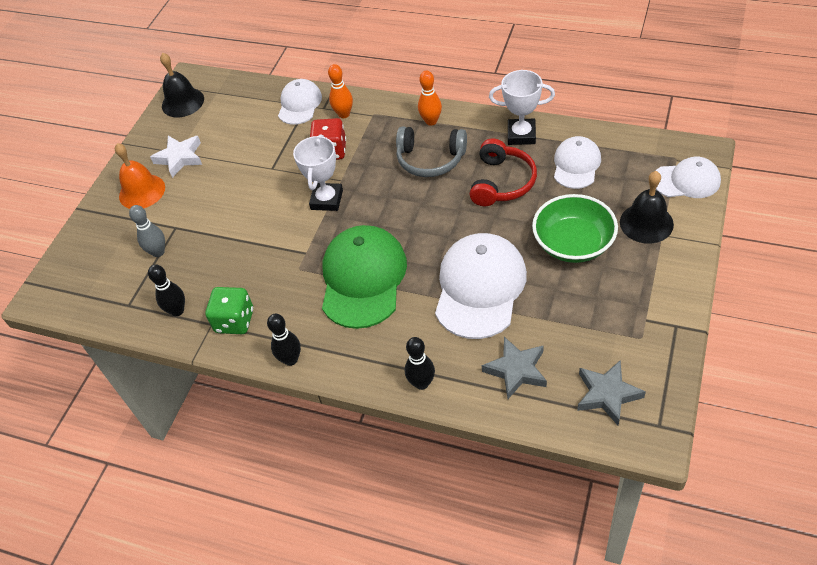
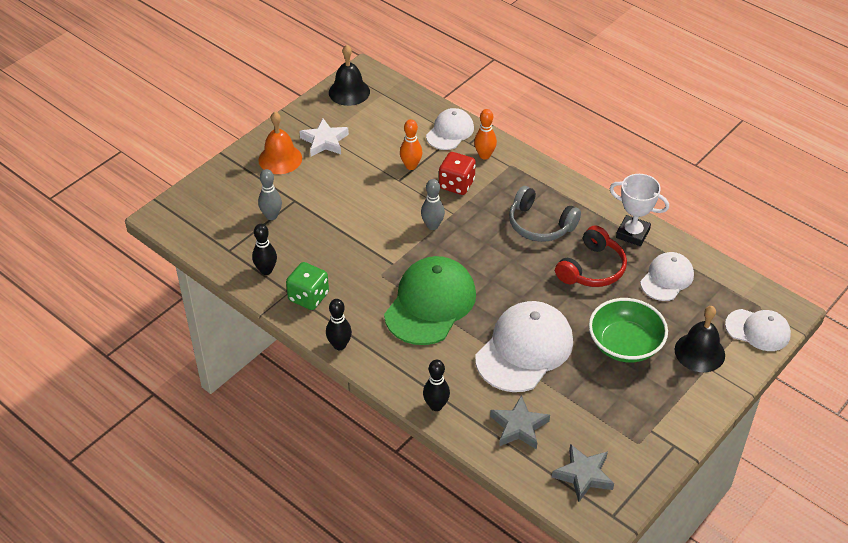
camera: 15 degrees right, 5 degrees down
(327, 200) = (432, 226): white trophy -> grey bowling pin
(431, 121) = (558, 191): orange bowling pin -> orange bowling pin (411, 166)

